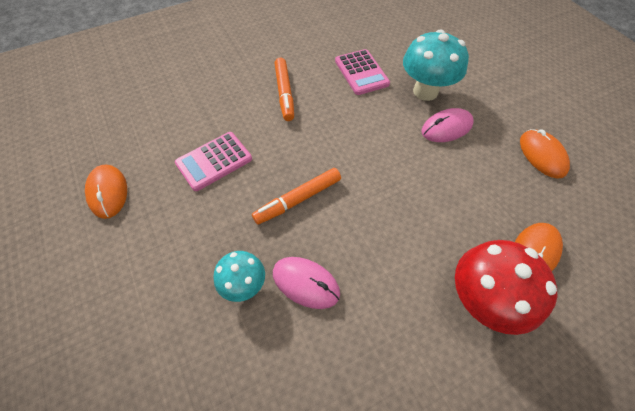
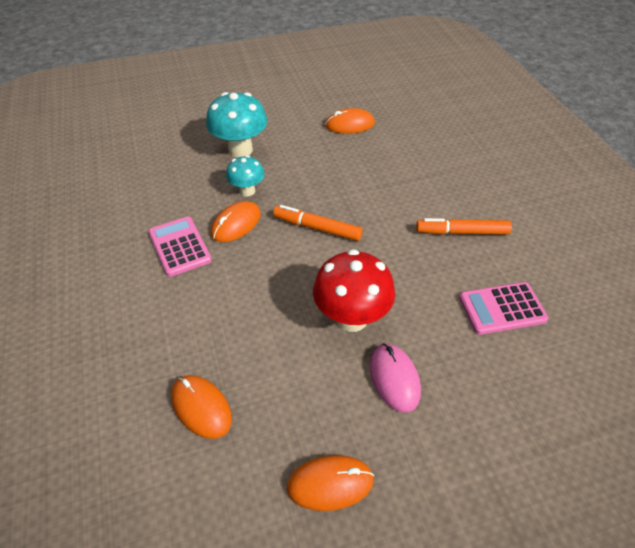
camera: 100 degrees right, 10 degrees down
(214, 161) = (371, 178): pink calculator -> pink calculator (179, 246)
(298, 199) = (317, 228): orange marker -> orange marker turned 45 degrees counterclockwise
(306, 283) = (236, 224): pink mouse -> orange mouse
(425, 91) = (464, 373): turquoise mushroom -> turquoise mushroom (240, 150)
(481, 300) = (173, 339): red mushroom -> red mushroom (351, 318)

